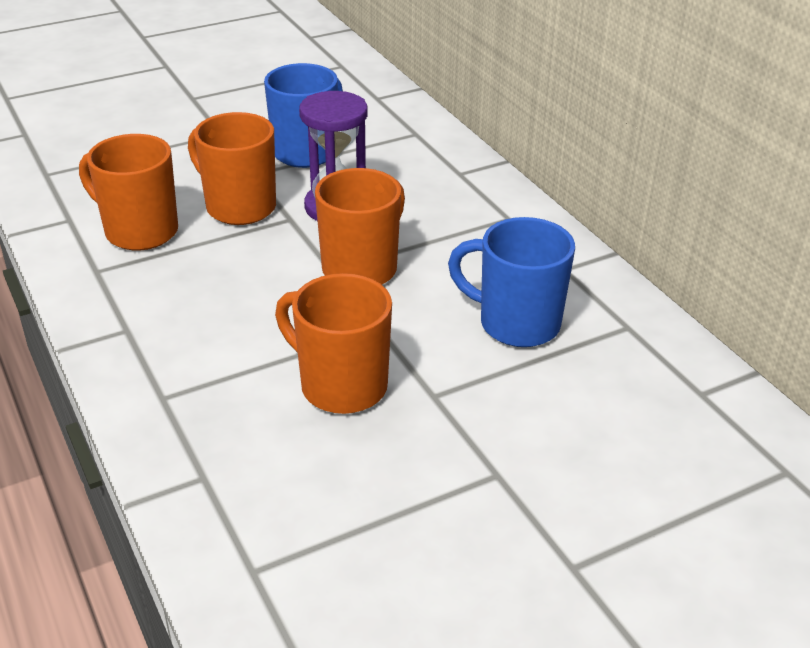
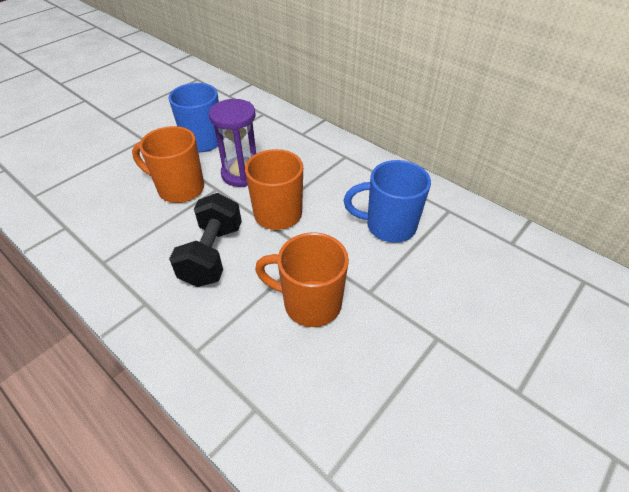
camera: 20 degrees left, 10 degrees up
(139, 231) = (120, 224): orange mug -> none
(240, 296) = (212, 254): none -> black dumbbell

